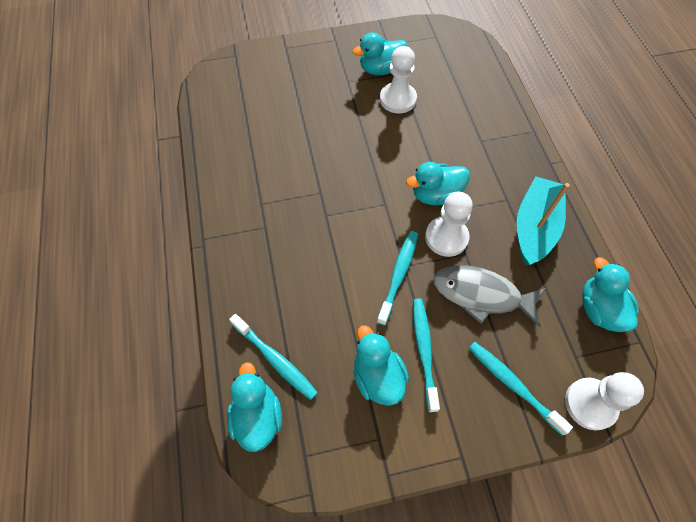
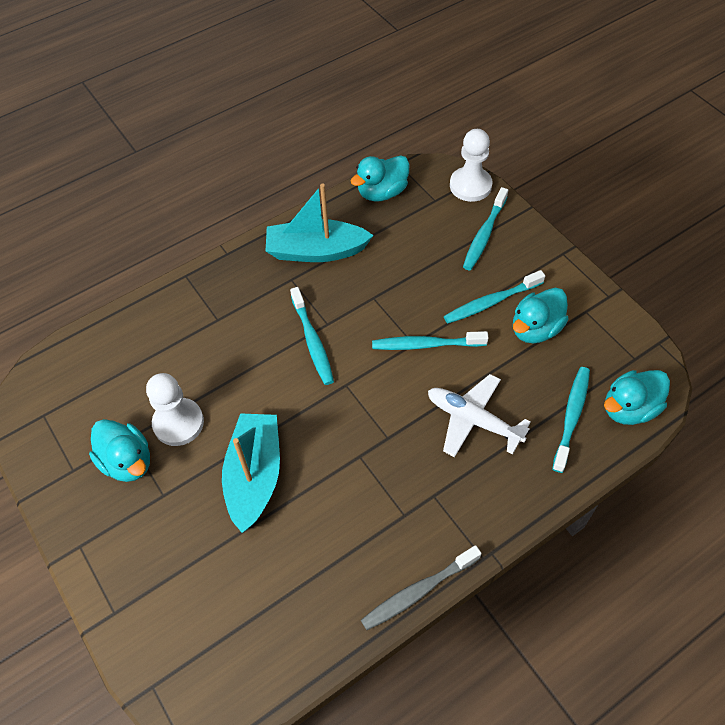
camera: 110 degrees left, 5 degrees down
(205, 192) = (418, 591): none -> grey toothbrush
(311, 280) = (473, 420): none -> white plane
(336, 129) = (254, 476): none -> turquoise boat
(436, 195) = (312, 341): turquoise duck -> turquoise toothbrush
(446, 237) = (362, 317): white pawn -> none
(481, 295) = (412, 274): grey fish -> none

